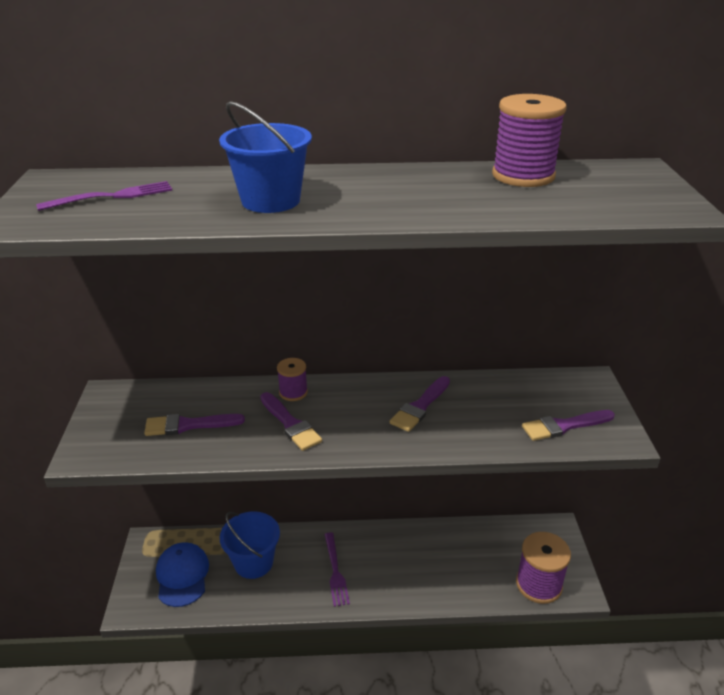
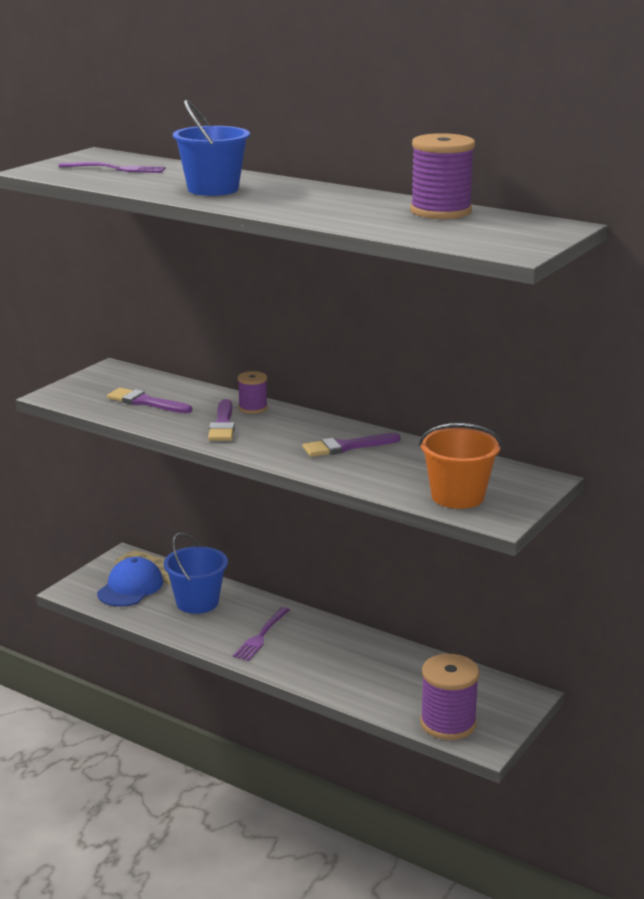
camera: 35 degrees right, 10 degrees down
(564, 426) = (457, 496): purple brush -> orange bucket

